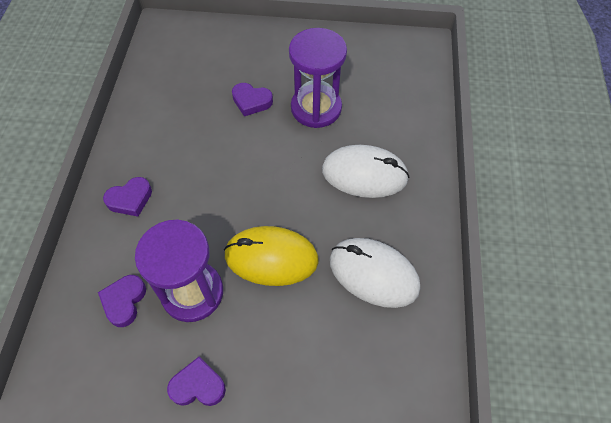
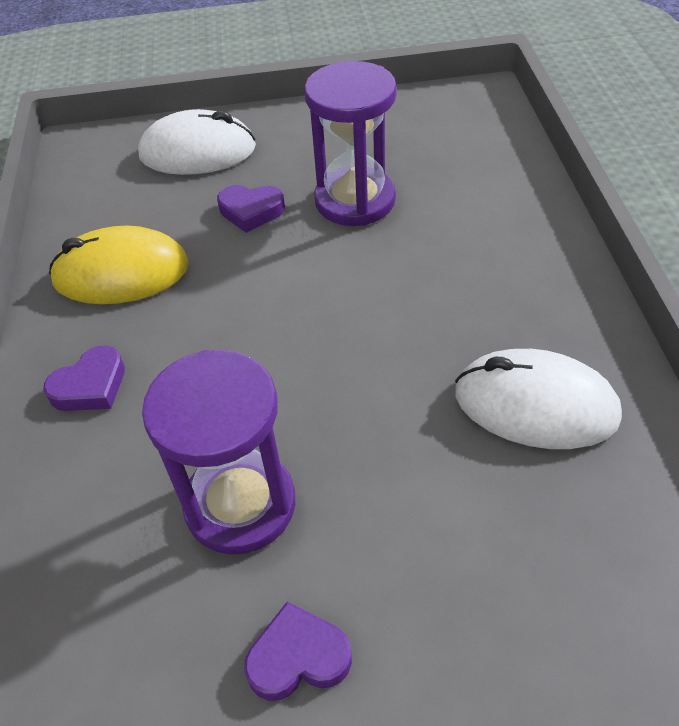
camera: 10 degrees left, 10 degrees down
(124, 301) = (121, 547): purple heart -> none
(271, 257) = (358, 419): yellow mouse -> yellow mouse (121, 273)
(364, 174) = (463, 270): white mouse -> white mouse (198, 152)

